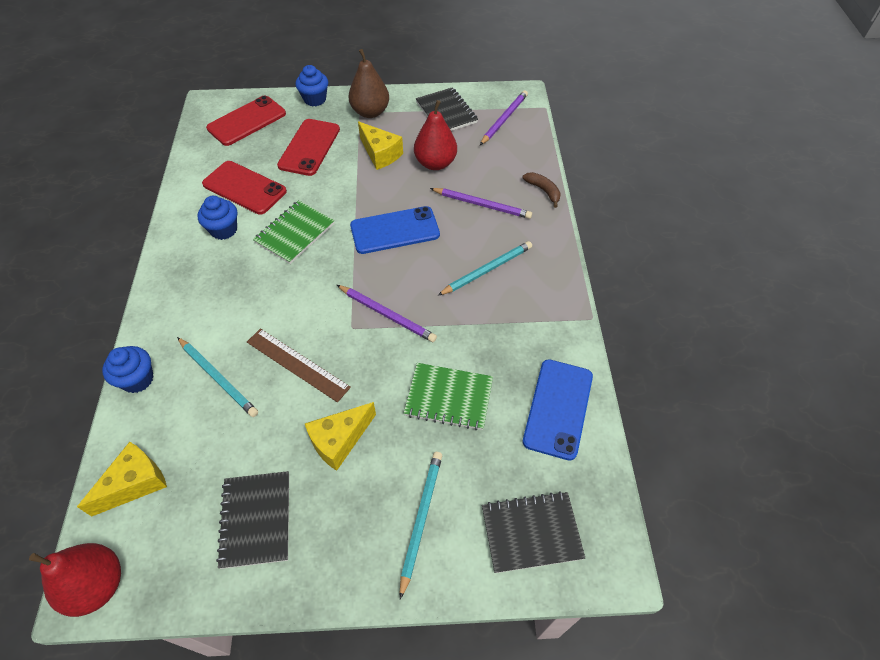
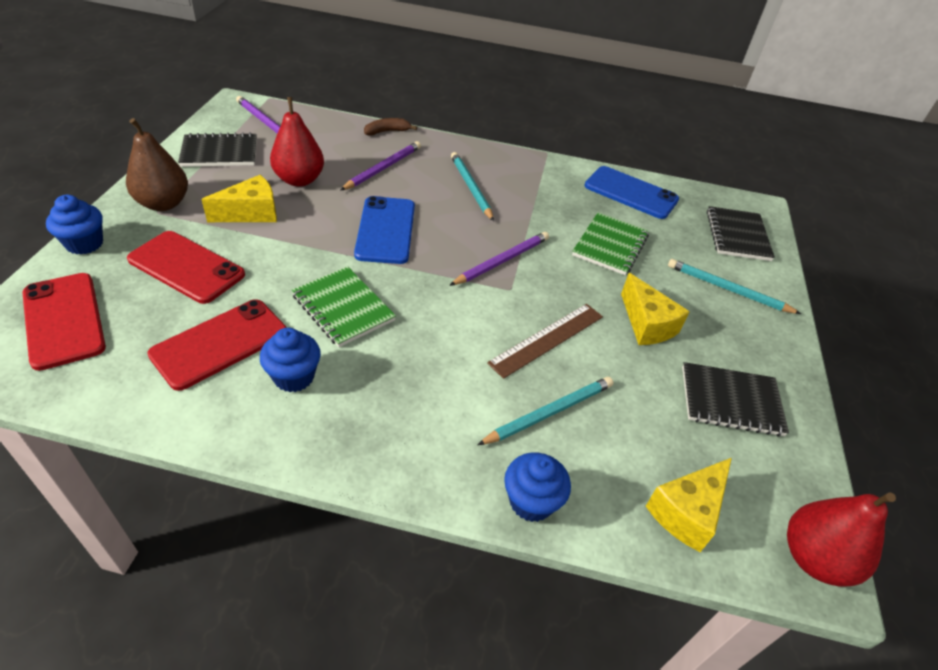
camera: 80 degrees left, 10 degrees down
(135, 483) = (687, 512): yellow cheese -> yellow cheese turned 105 degrees counterclockwise

